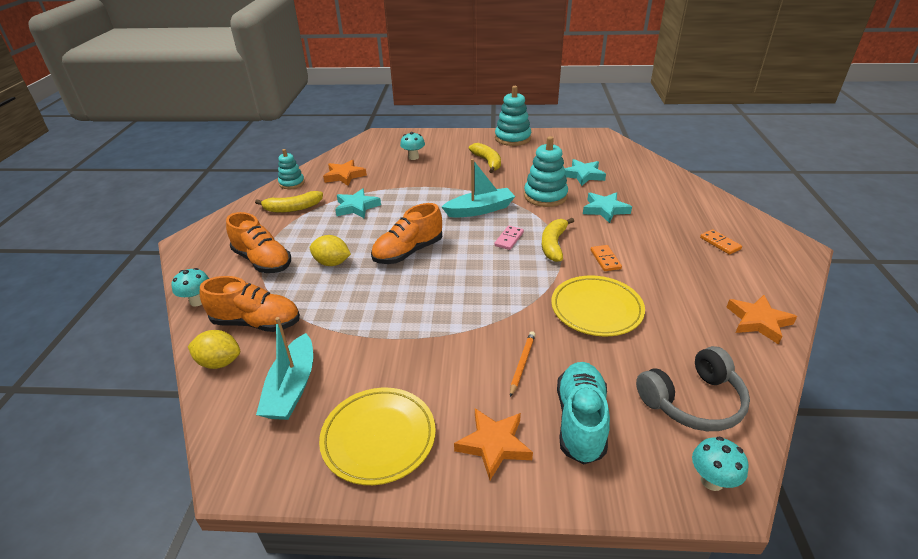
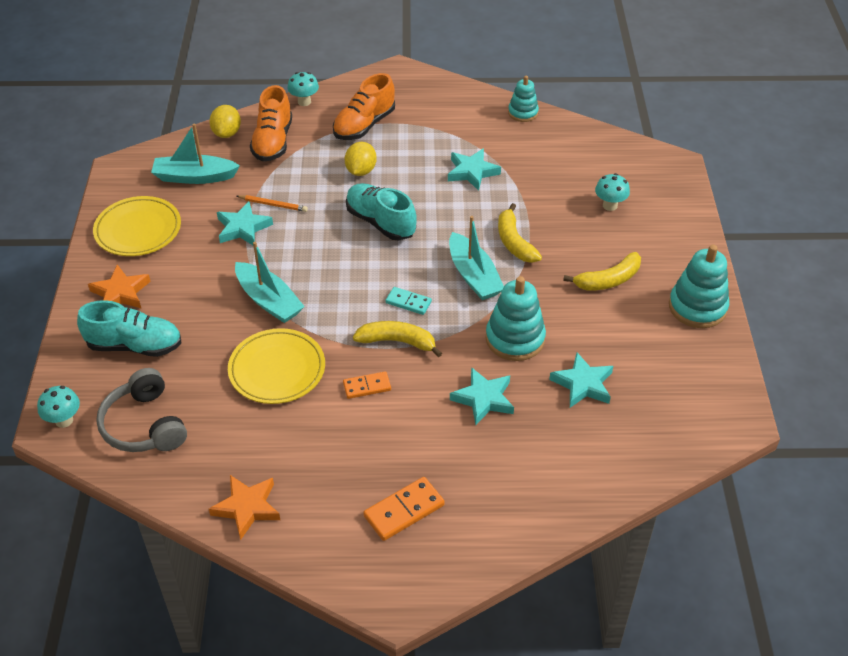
camera: 85 degrees right, 10 degrees up
(293, 208) = (465, 125): yellow banana -> yellow banana (514, 242)
(344, 176) = (547, 151): orange star -> none
(396, 340) = (243, 228): none -> turquoise star
(408, 252) = (380, 222): orange shoe -> turquoise shoe
(507, 317) = (269, 301): none -> turquoise boat
(509, 239) = (408, 302): pink domino -> turquoise domino
(522, 363) = (205, 310): orange pencil -> orange pencil (273, 205)
(720, 243) = (404, 511): orange domino -> orange domino, size x1.52

